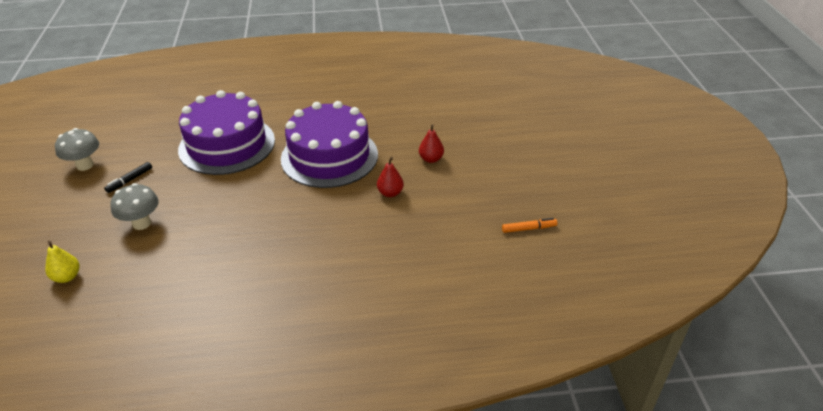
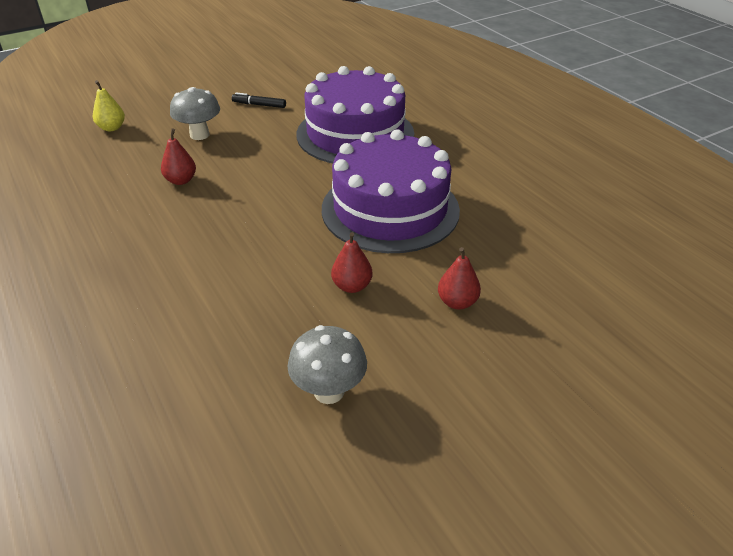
camera: 65 degrees right, 0 degrees up
(85, 165) = (266, 76): grey mushroom -> grey mushroom (329, 391)
(202, 246) = (181, 180): none -> red pear
(528, 228) = (362, 479): orange marker -> none

